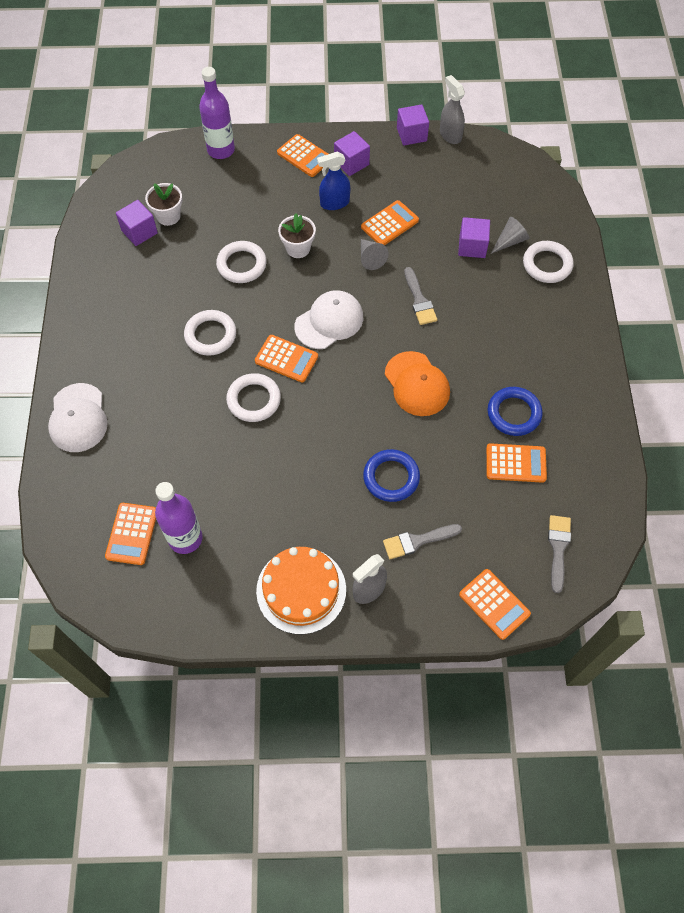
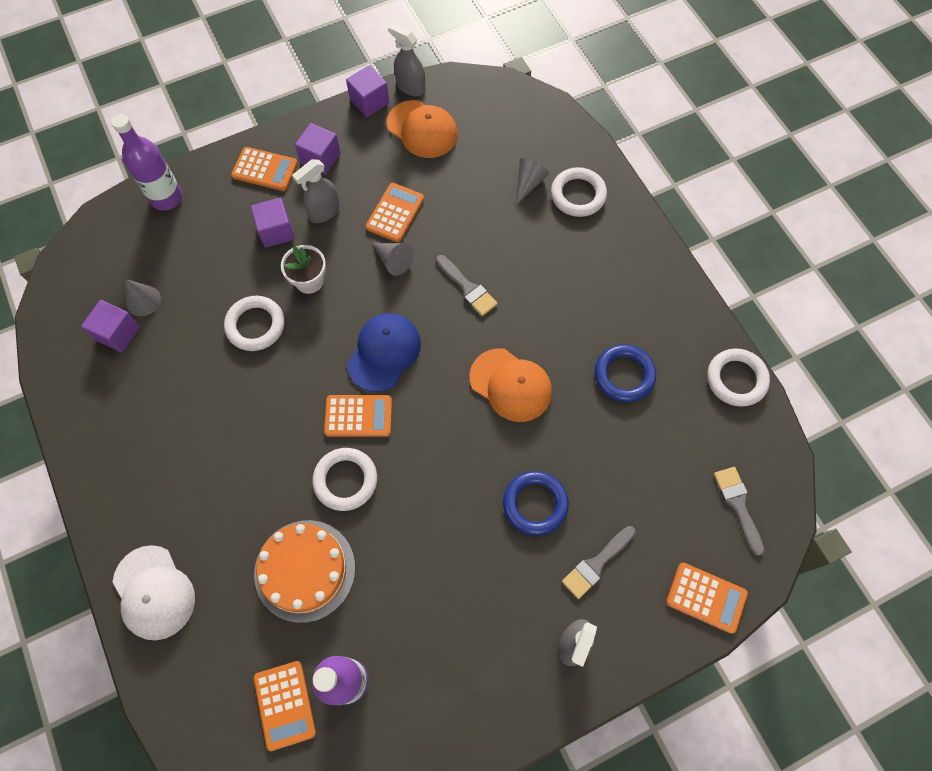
camera: 25 degrees left, 5 degrees up
(168, 216) = (143, 300): white flower pot -> grey cone
(210, 335) = (260, 424): white ring -> white ring (736, 379)
(301, 590) = (503, 680): orange cake -> orange cake (305, 570)
(329, 321) = (384, 353): white cap -> blue cap
(334, 203) = (324, 212): blue spray bottle -> grey spray bottle
(443, 170) = (422, 129): none -> orange cap
(472, 246) = (493, 205): purple cube -> purple cube (276, 231)
(515, 463) = (652, 430): orange calculator -> none

